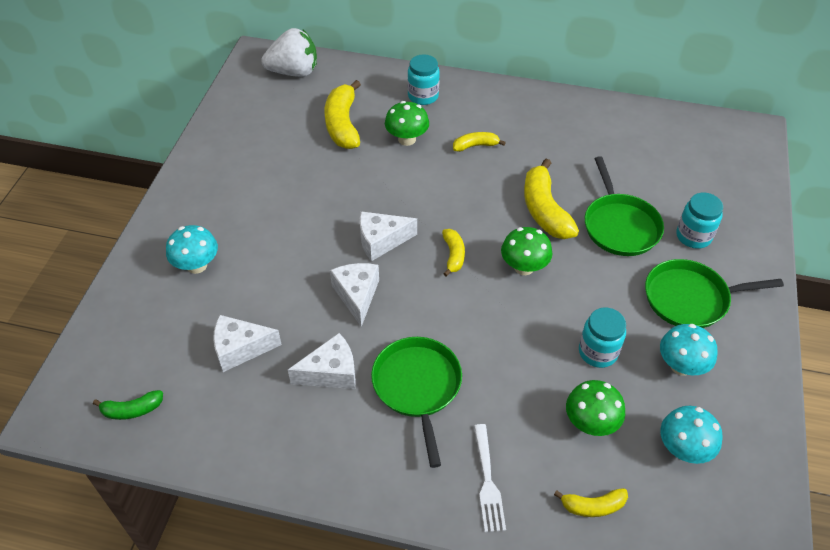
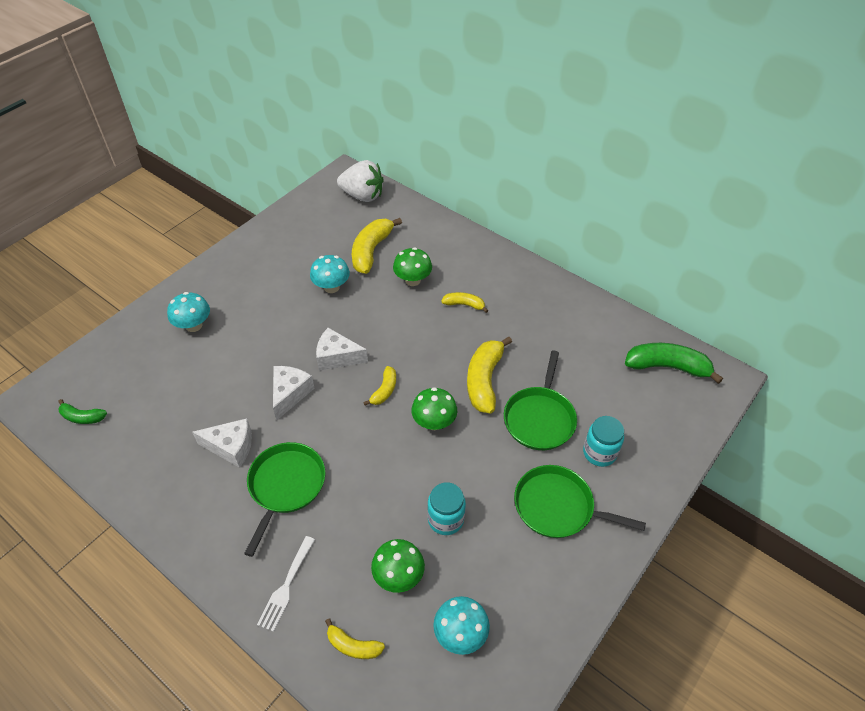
camera: 25 degrees right, 0 degrees up
(240, 348) = (181, 402): white cheese -> none
(423, 96) = (450, 248): turquoise jar -> none
(681, 366) = (508, 562): turquoise mushroom -> turquoise mushroom (331, 287)
(699, 139) = (667, 367): none -> green banana

